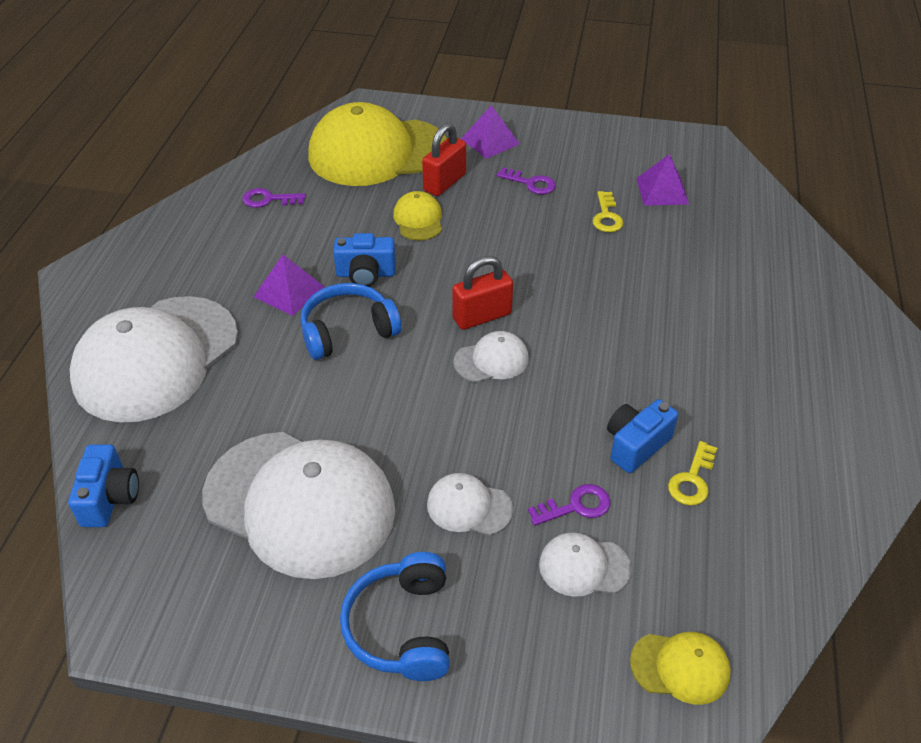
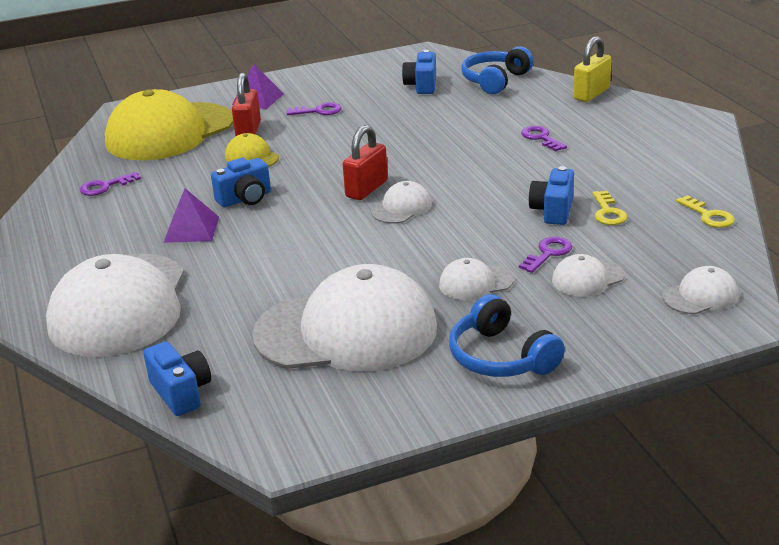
camera: 30 degrees left, 15 degrees down
(348, 331) = (269, 232): blue headphones -> blue headphones (495, 80)
(606, 216) = (397, 110): yellow key -> yellow key (708, 216)
(662, 191) = (422, 85): purple pyramid -> blue camera
(680, 667) = (700, 296): yellow cap -> white cap
(719, 328) = (541, 138): none -> purple key
(835, 285) = (591, 94): none -> yellow padlock

